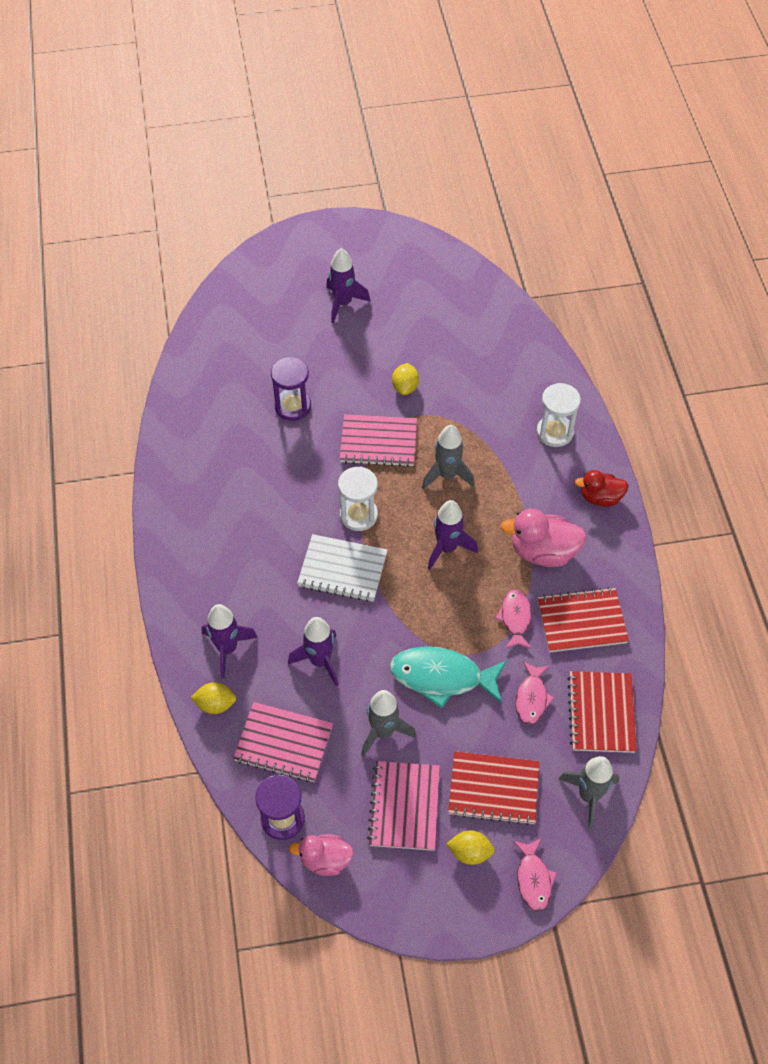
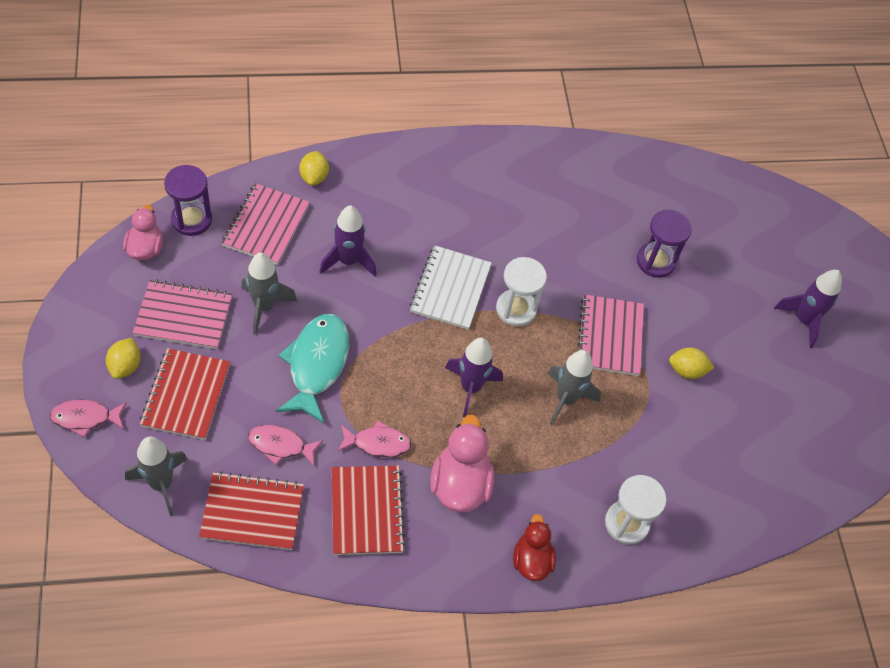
camera: 85 degrees right, 0 degrees up
(227, 648) = (370, 189): purple rocket -> none

